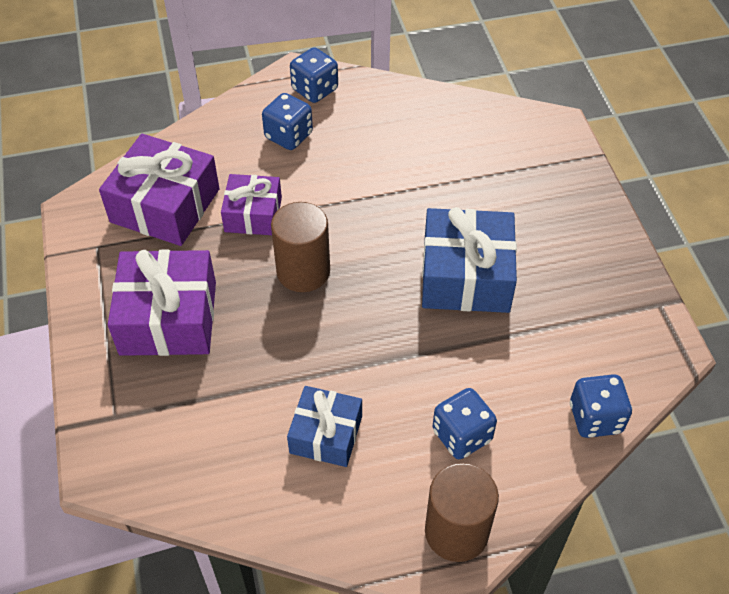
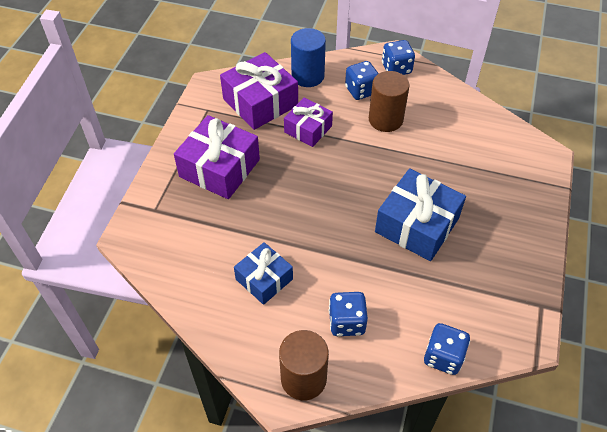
camera: 30 degrees right, 0 degrees up
(206, 144) = (307, 76): none -> blue cylinder
(303, 271) = (315, 176): brown cylinder -> brown cylinder (385, 119)

